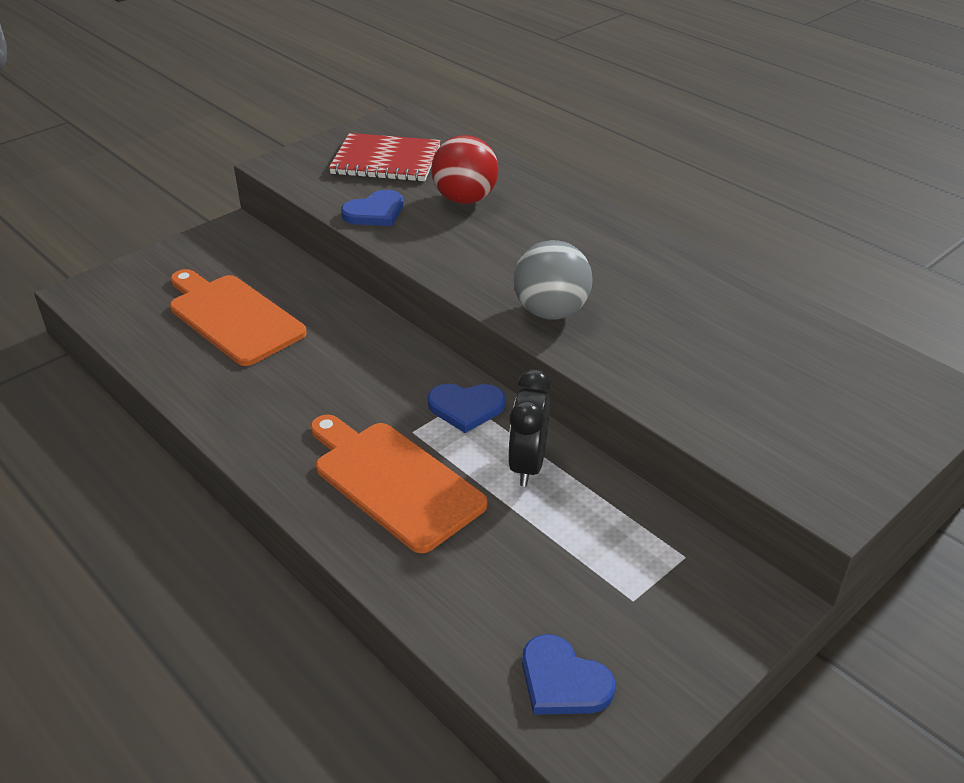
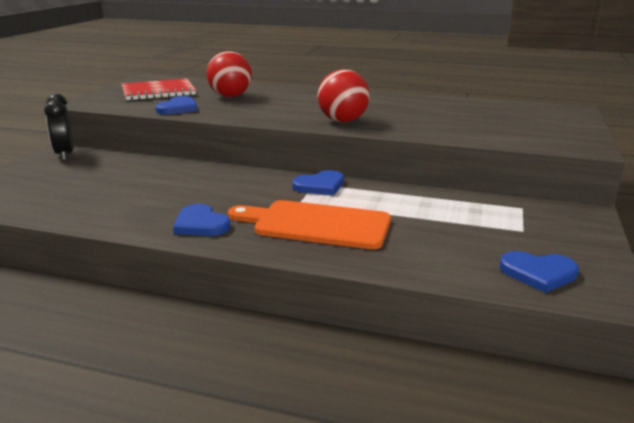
camera: 30 degrees left, 15 degrees down
(233, 317) = (105, 185): orange cutting board -> none
(274, 429) = (201, 224): none -> blue heart
(527, 465) = (389, 198): black clock -> black clock (65, 154)
(551, 312) = (343, 121): grey ball -> red ball

